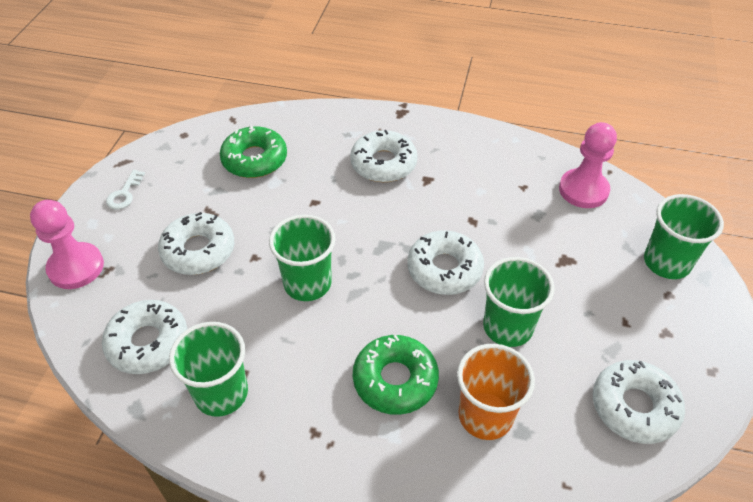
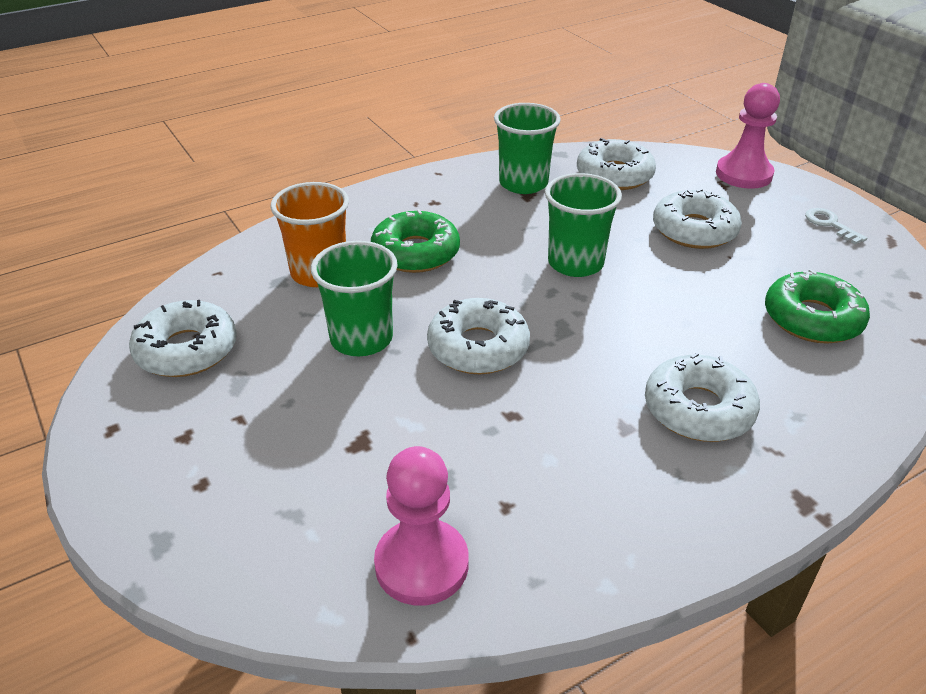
camera: 135 degrees right, 10 degrees down
(666, 262) = (226, 527): green cup -> none

